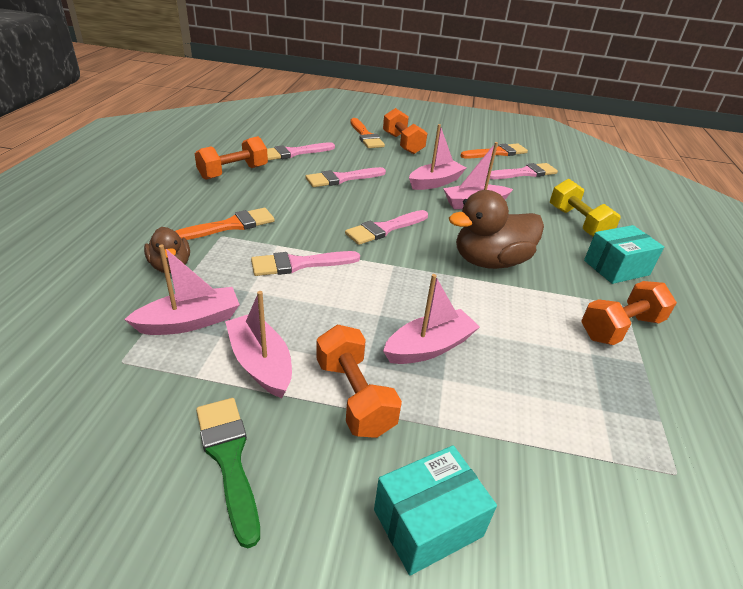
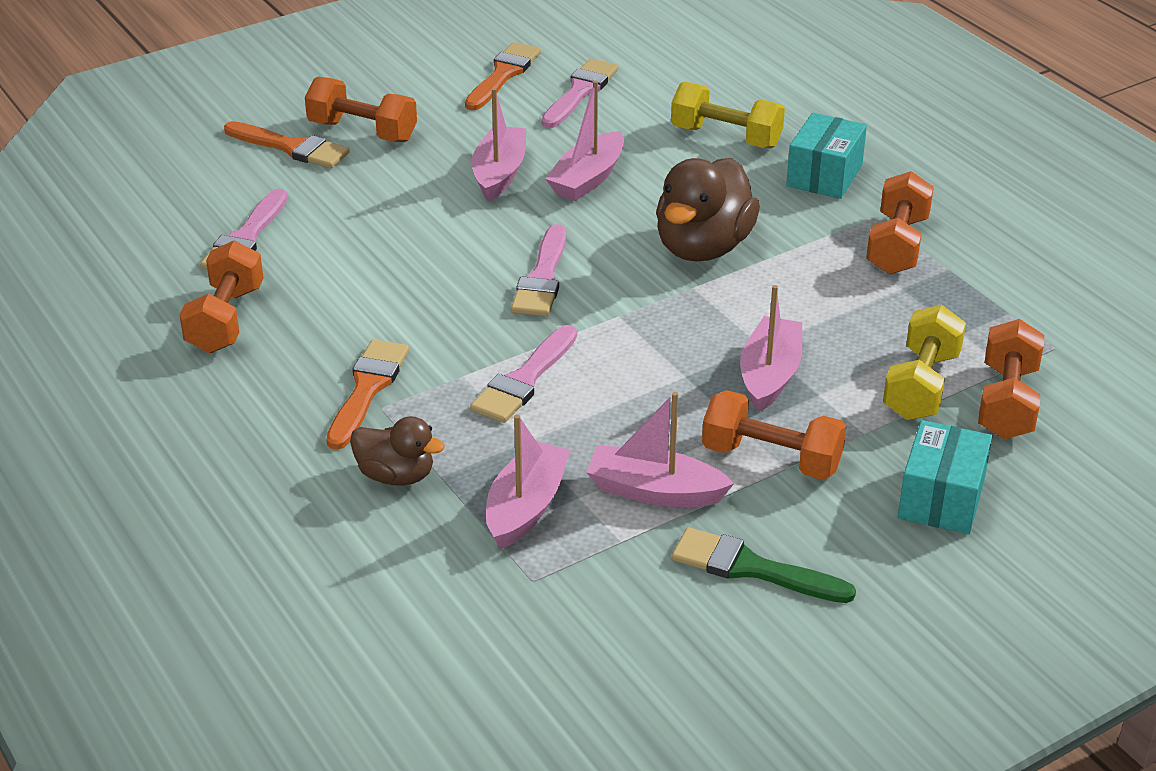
camera: 40 degrees left, 0 degrees up
(342, 178) = (380, 239): pink brush -> none
(524, 424) = (921, 386): none -> yellow dumbbell
(581, 487) = (1007, 402): none -> orange dumbbell

